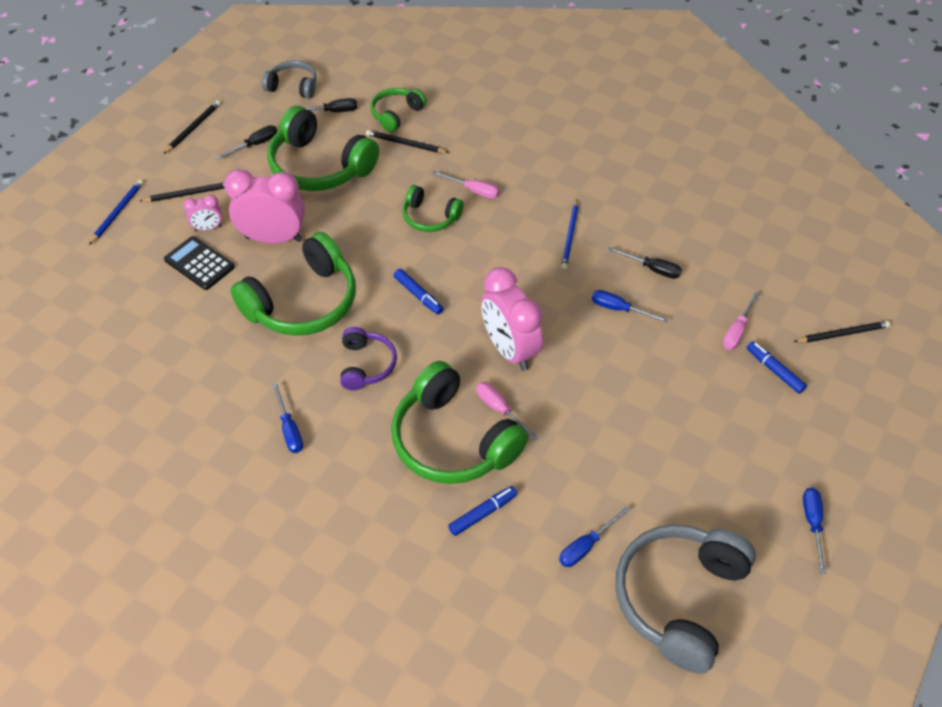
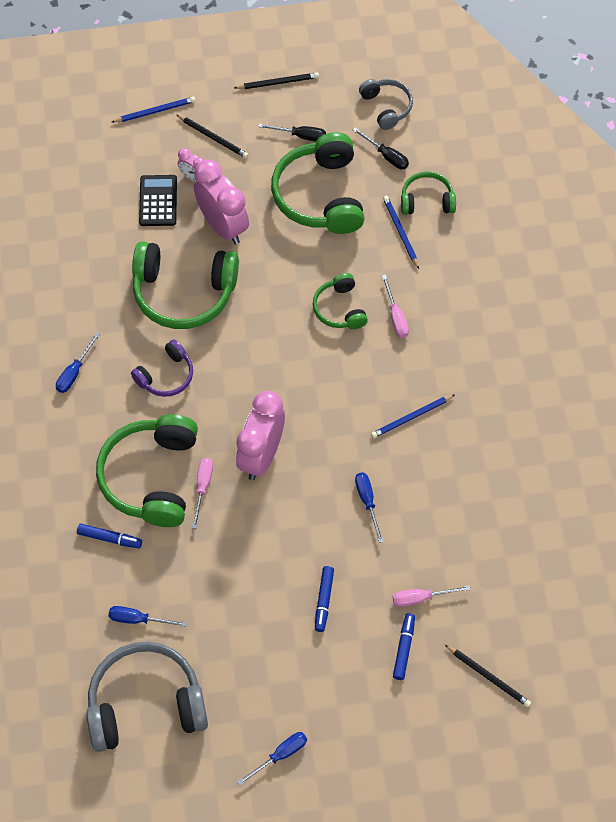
camera: 50 degrees right, 10 degrees up
(405, 144) = (400, 232): black pencil -> blue pencil
(418, 295) = (257, 359): blue marker -> blue marker (324, 600)
(652, 269) = (431, 498): black screwdriver -> none

